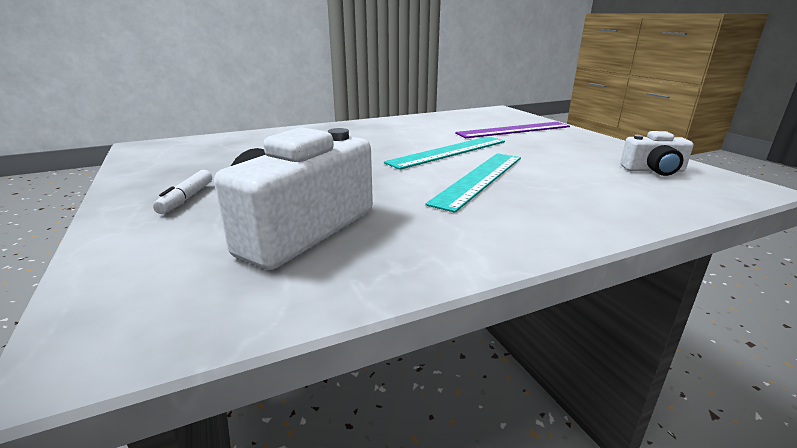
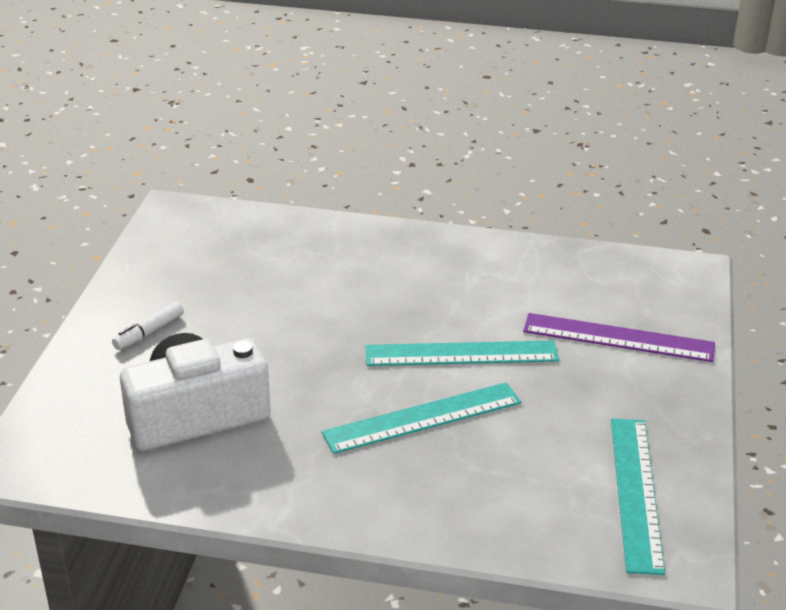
camera: 35 degrees right, 10 degrees up
(653, 170) = (636, 492): white camera -> turquoise ruler

